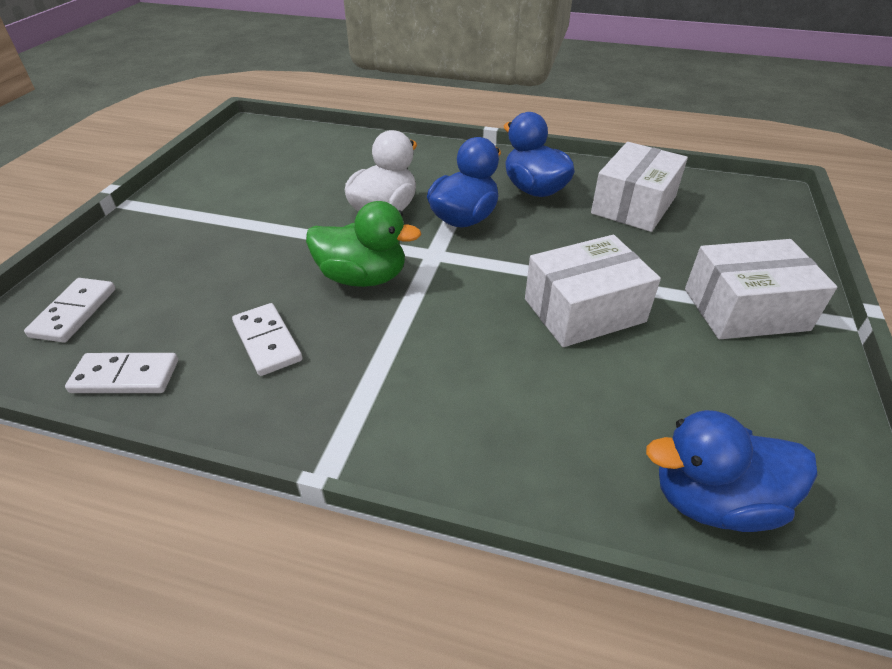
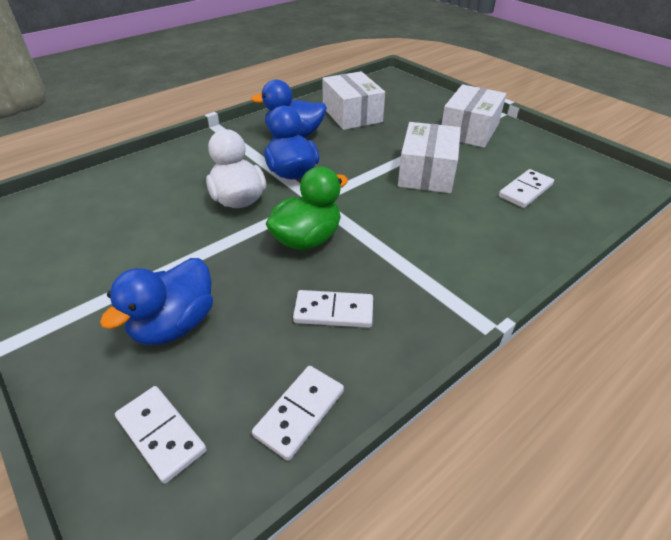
camera: 55 degrees left, 0 degrees up
(658, 420) = (525, 191): none -> white domino
(713, 500) = (583, 201): blue duck -> blue duck (174, 324)

